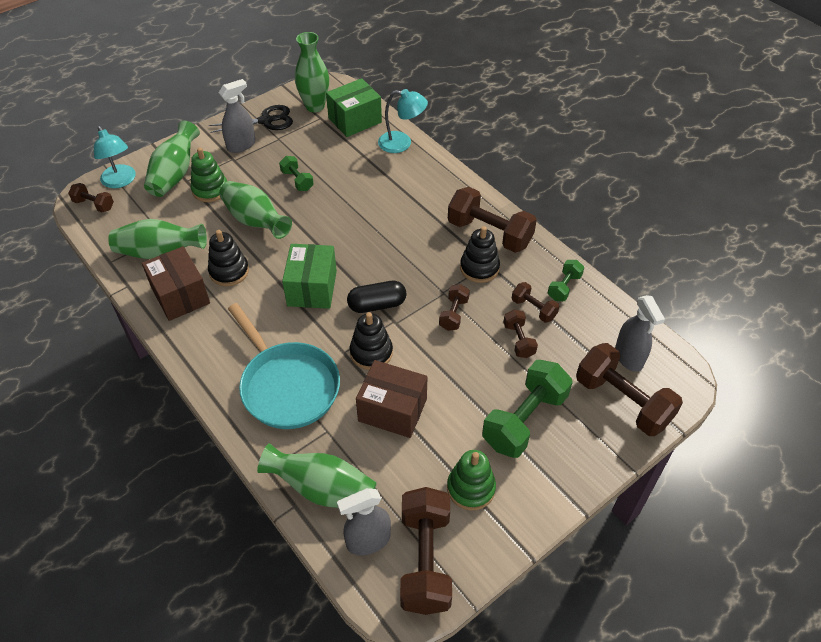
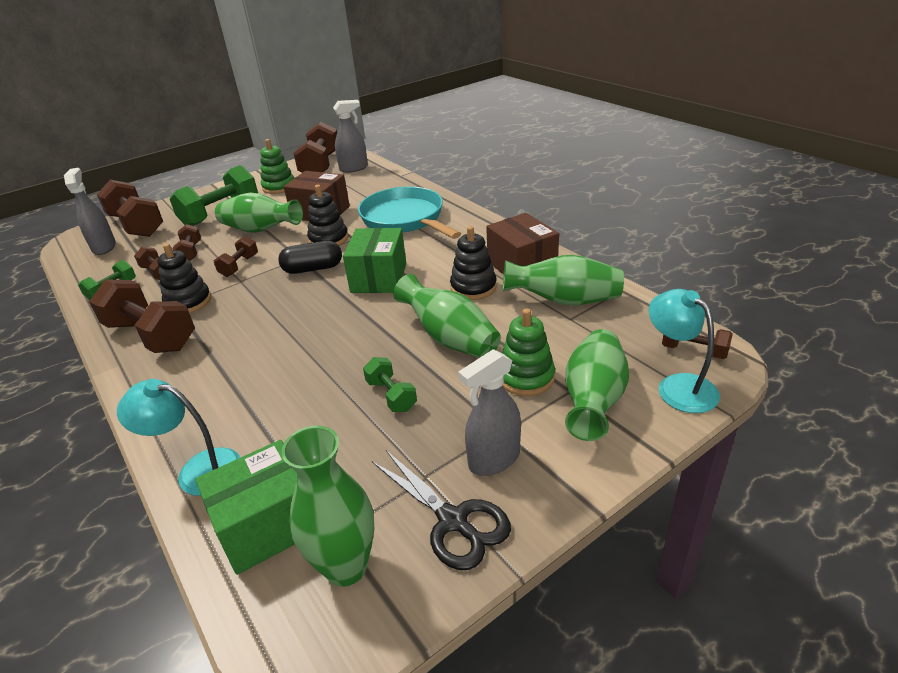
camera: 175 degrees left, 15 degrees down
(266, 121) = (453, 521): black scissors -> black scissors turned 120 degrees counterclockwise
(322, 489) = (380, 181): green vase -> green vase (260, 230)

